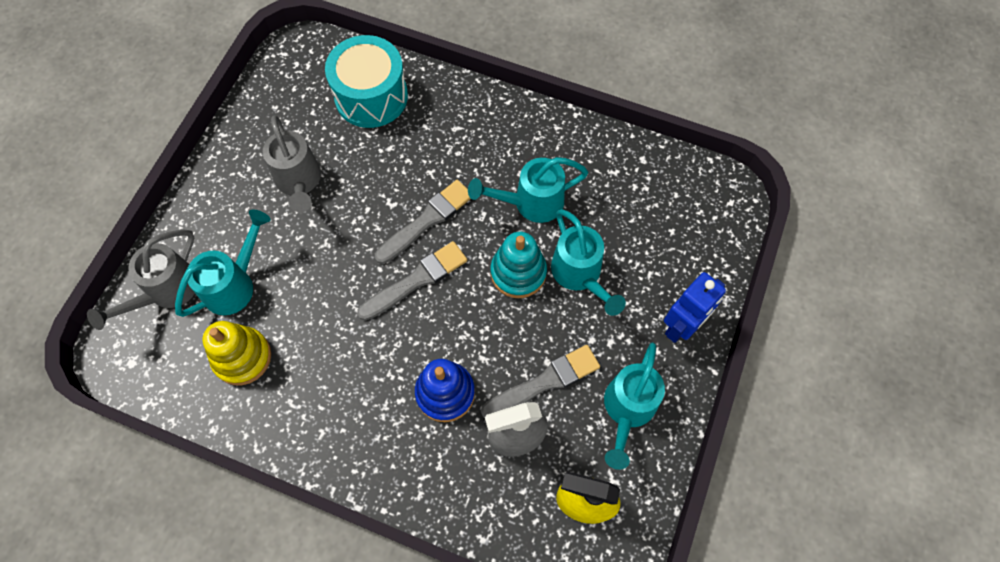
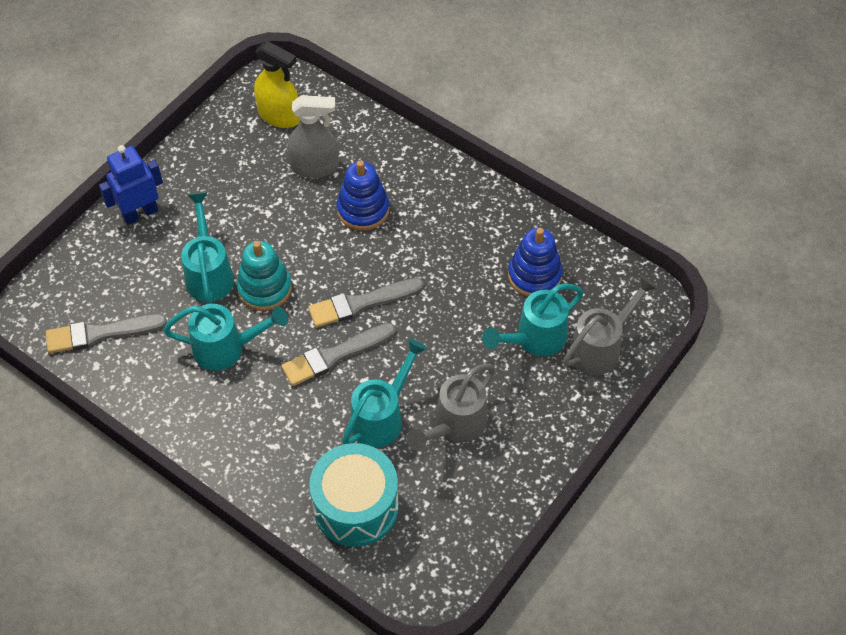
camera: 165 degrees left, 10 degrees down
(242, 357) = (534, 275): yellow stacking toy -> blue stacking toy
(299, 182) = (455, 425): grey watering can -> grey watering can turned 135 degrees counterclockwise
(544, 382) = (276, 199): grey brush -> grey brush (100, 334)
(627, 409) = (217, 165): turquoise watering can -> turquoise watering can (382, 417)

